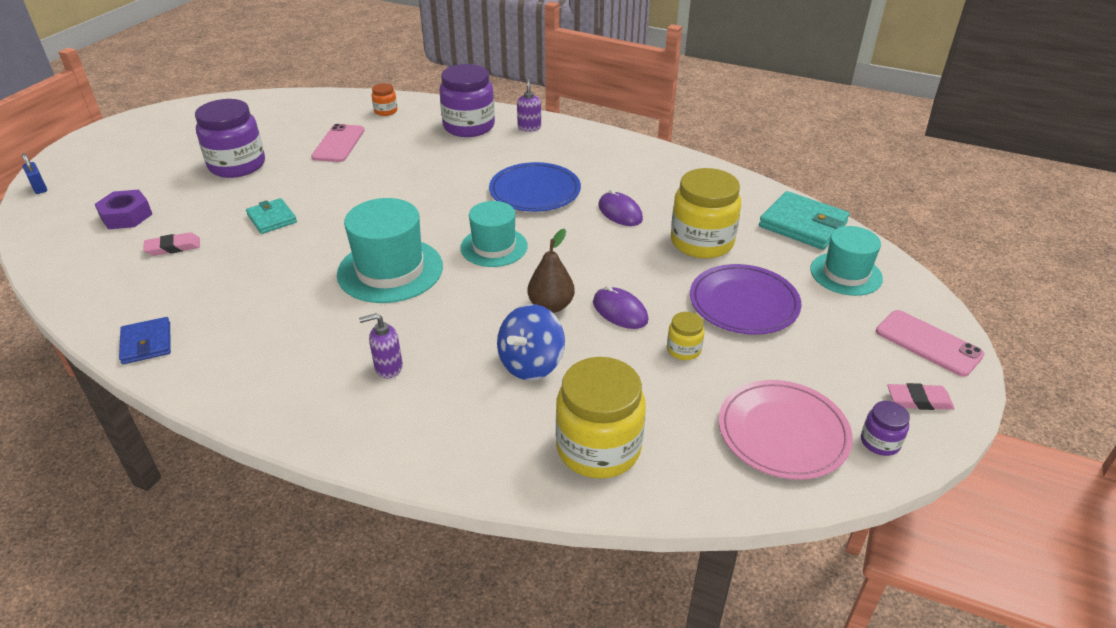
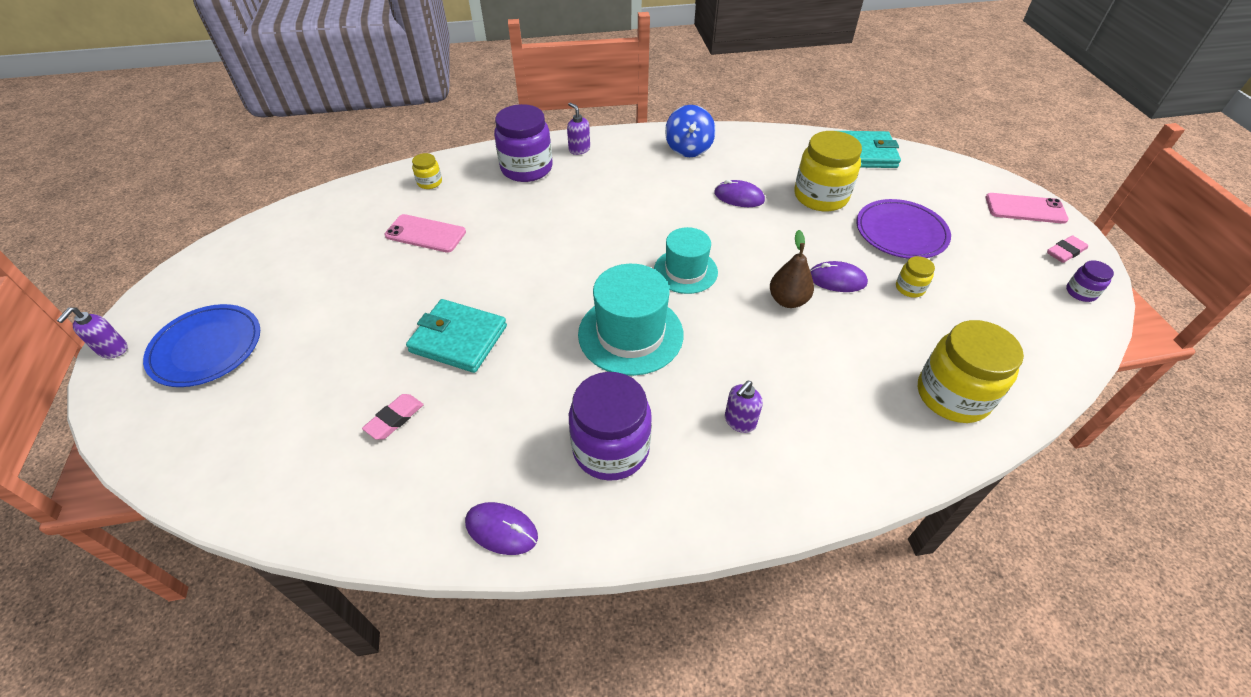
camera: 35 degrees left, 10 degrees up
(39, 188) = (132, 434): blue padlock -> none
(85, 138) = (113, 350): none -> purple soap dispenser
(126, 216) = (293, 413): purple nut -> none
(146, 343) = (501, 529): blue wallet -> purple mouse
(237, 165) = (347, 300): purple jar -> purple jar (611, 448)
(272, 218) = (458, 339): turquoise wallet -> turquoise wallet, size x1.63
(339, 144) = (425, 234): pink phone -> pink phone turned 45 degrees counterclockwise
(386, 111) = (429, 182): orange jar -> yellow jar
(531, 364) = (833, 356): blue spinning top -> blue spinning top (688, 148)
(535, 191) = (655, 206): blue plate -> blue plate (206, 348)
(783, 432) = (1030, 316): pink plate -> none
(846, 274) = (929, 180): turquoise hat -> none

